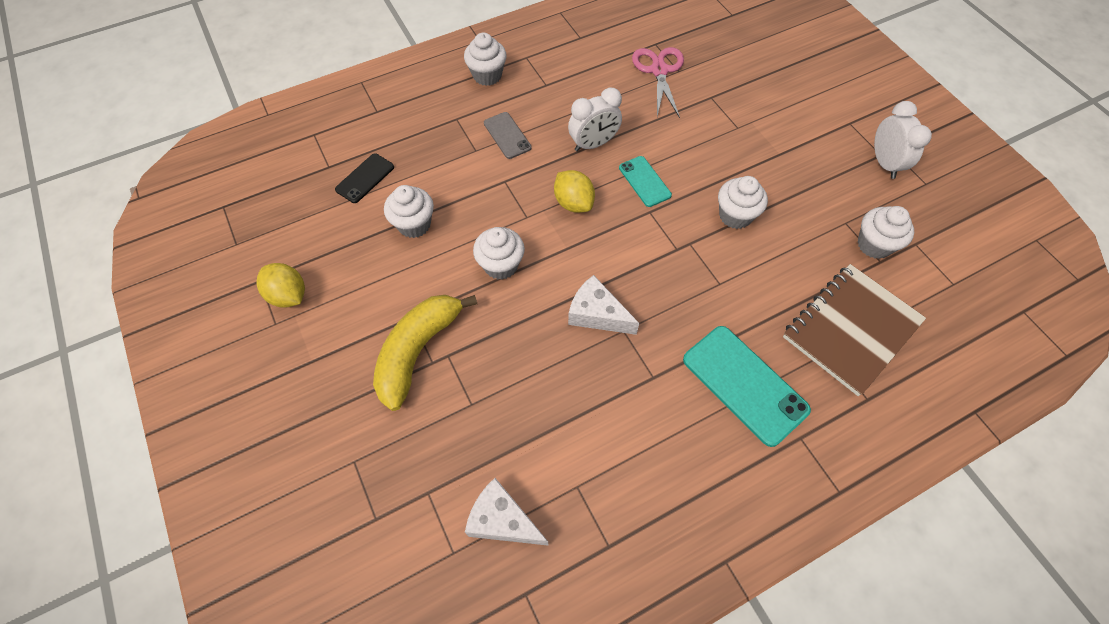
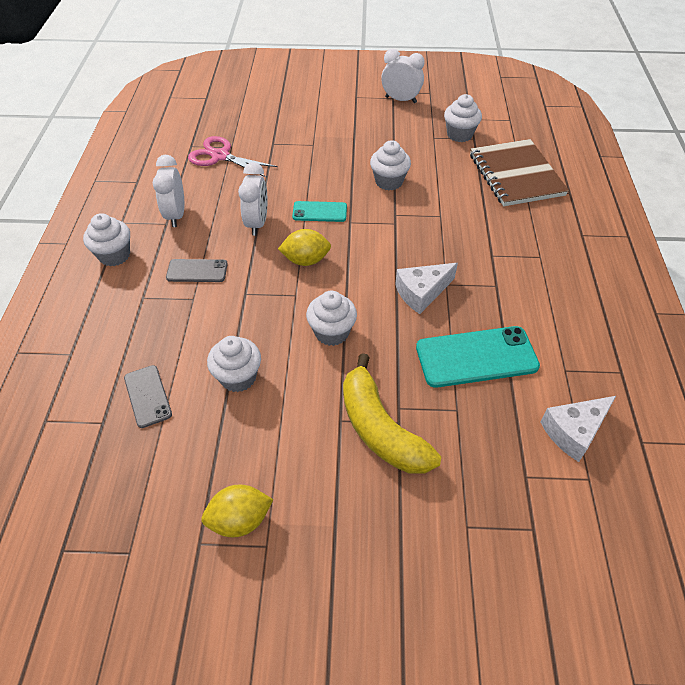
camera: 60 degrees left, 10 degrees down
(365, 178) = (148, 396): black phone -> grey phone
(560, 85) = (176, 215): none -> white clock
(744, 384) = (528, 241): turquoise phone -> turquoise phone (476, 357)

